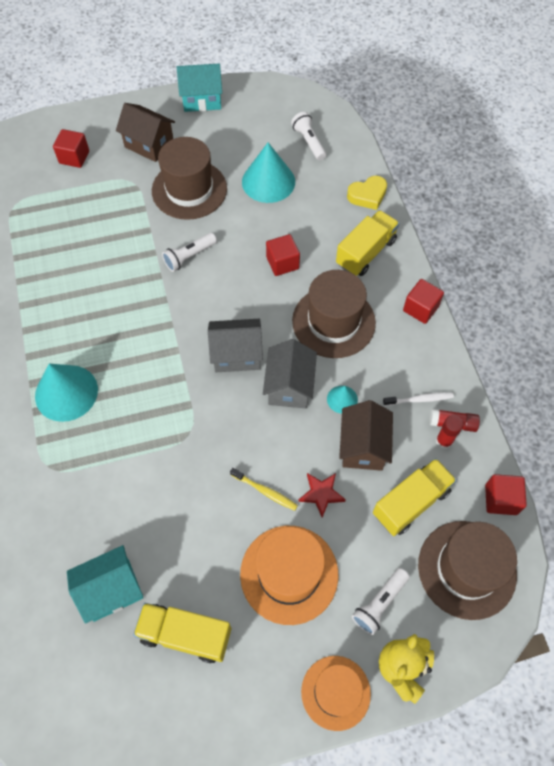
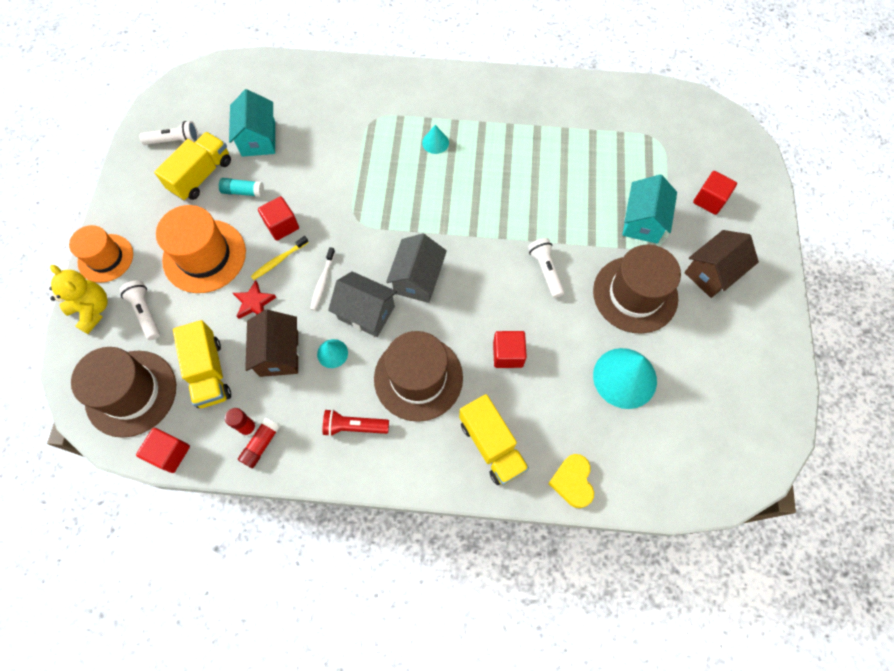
camera: 110 degrees right, 5 degrees up
(66, 392) = (435, 142): turquoise cone -> turquoise cone, size x0.49
(192, 571) = (243, 191): none -> turquoise glue stick
(202, 99) = (774, 346): turquoise house -> turquoise house (643, 222)
(309, 142) = (676, 445): white flashlight -> white flashlight (174, 141)
(363, 446) = (279, 353): brown house -> brown house turned 60 degrees clockwise
(399, 355) = (354, 426): none -> red flashlight
(419, 399) = (299, 424): white toothbrush -> white toothbrush (322, 282)
(420, 308) = (399, 473): red cube -> red cube (282, 225)

